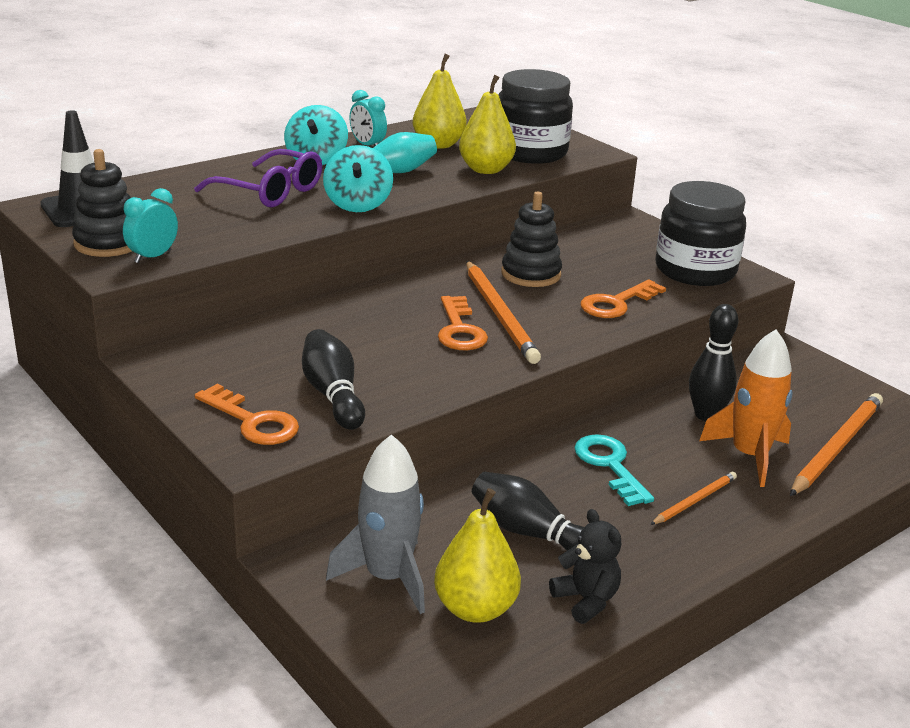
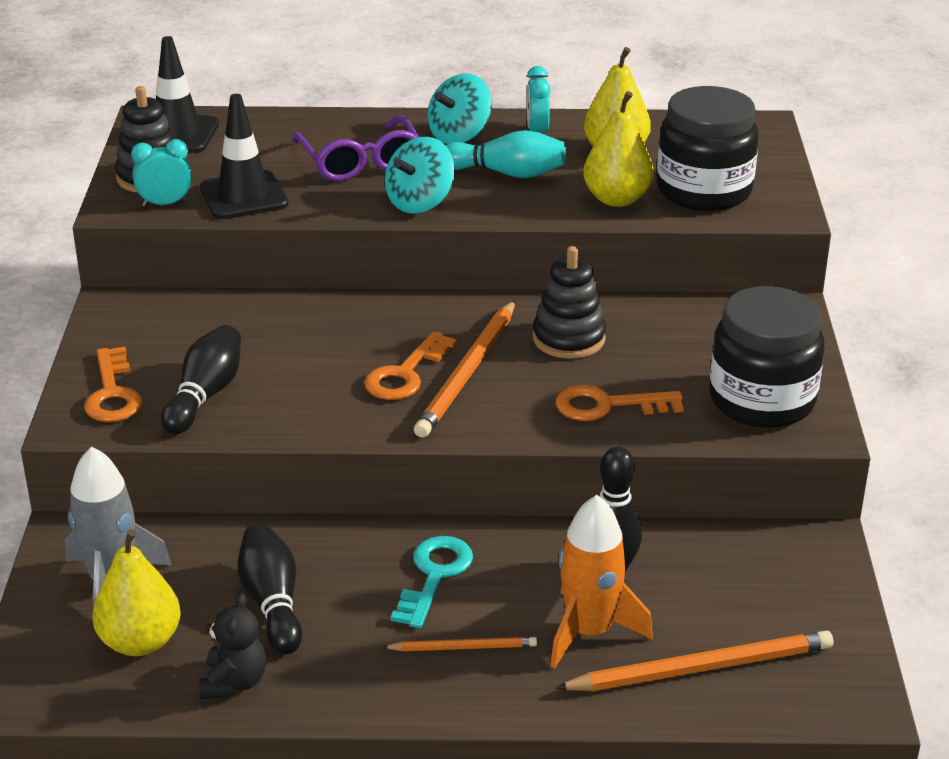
camera: 40 degrees right, 5 degrees up
(213, 235) = (244, 196): none -> black traffic cone

